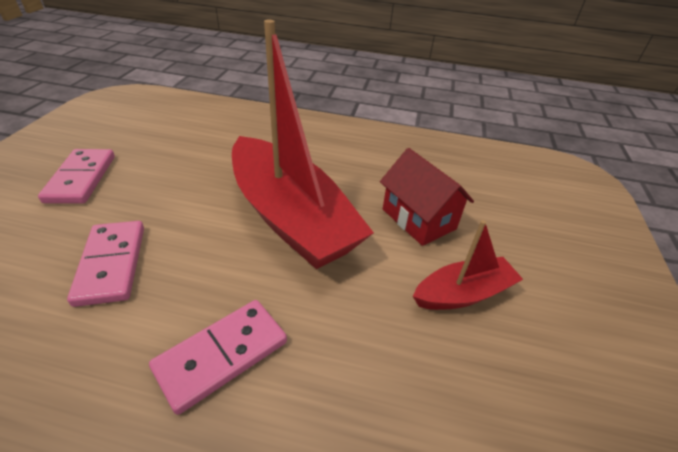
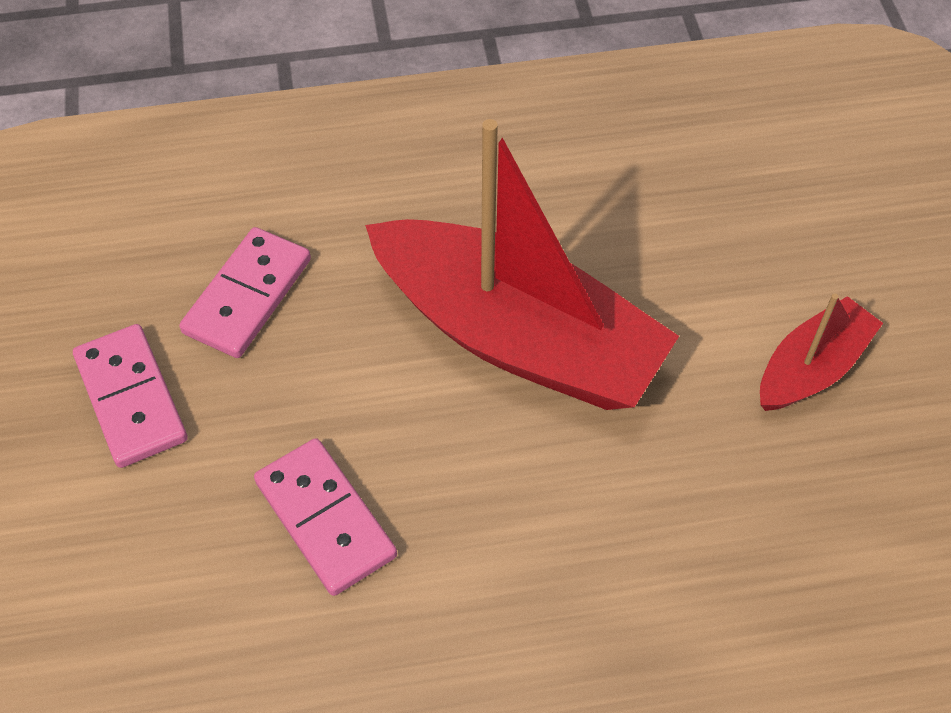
camera: 20 degrees left, 15 degrees up
(222, 355) = (568, 573): pink domino -> pink domino (247, 296)
(418, 219) = (701, 264): red house -> none

